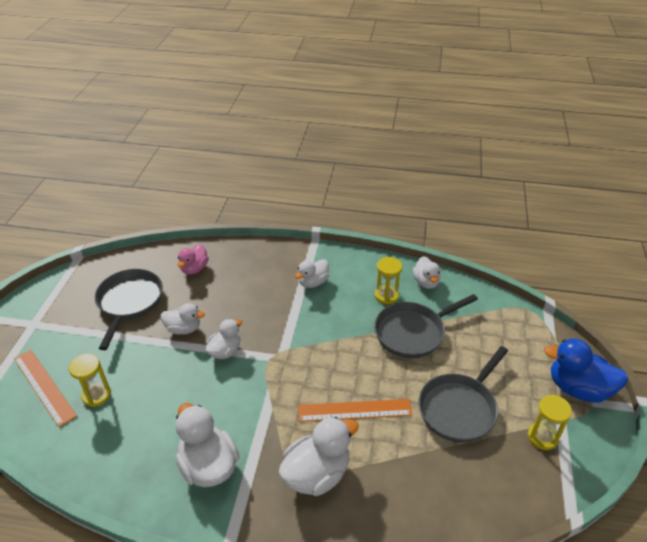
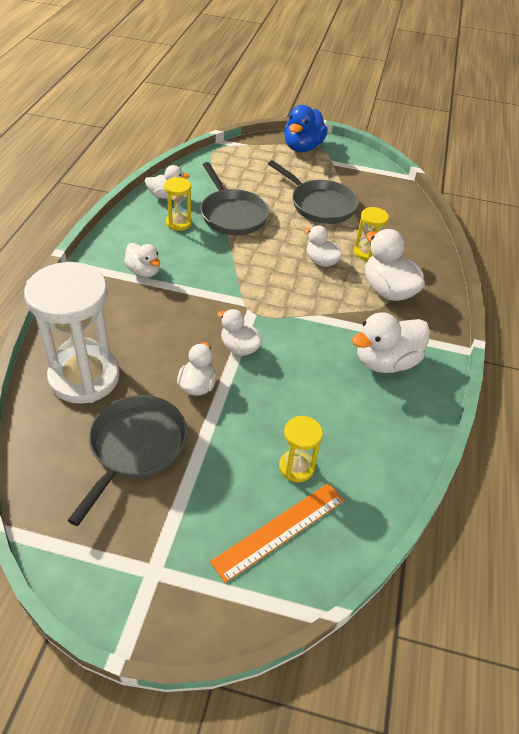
camera: 90 degrees left, 5 degrees up
(129, 302) = (135, 447): grey pan -> grey pan turned 105 degrees clockwise
(194, 269) = (84, 377): pink duck -> white hourglass
(354, 410) = (321, 261): orange ruler -> white duck
(542, 437) = (346, 173): yellow hourglass -> yellow hourglass (366, 252)

